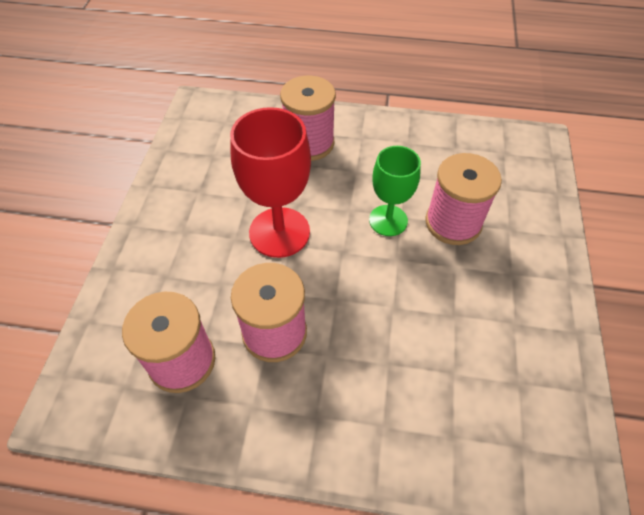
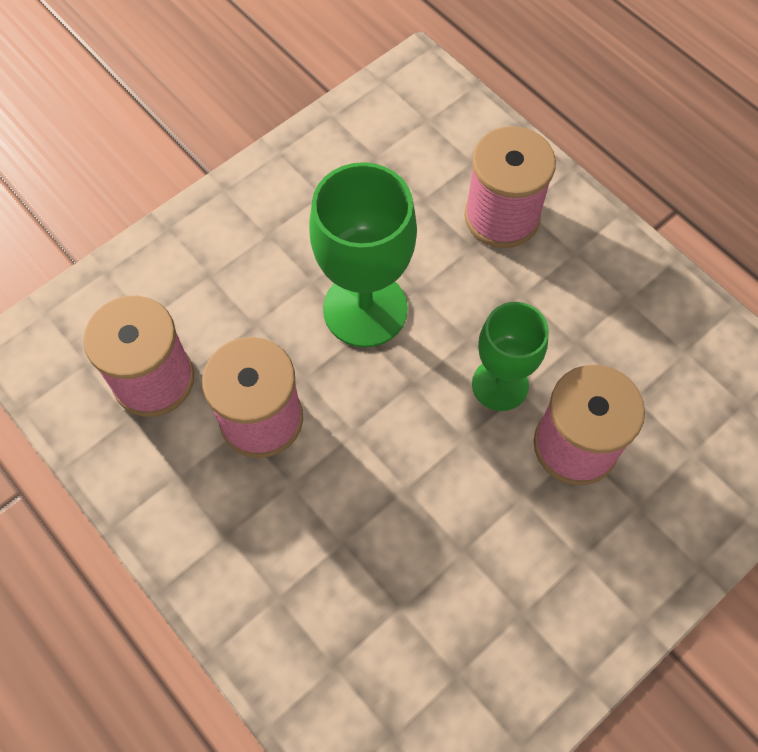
camera: 40 degrees right, 10 degrees up
(279, 232) = (365, 309): red goblet -> green goblet

